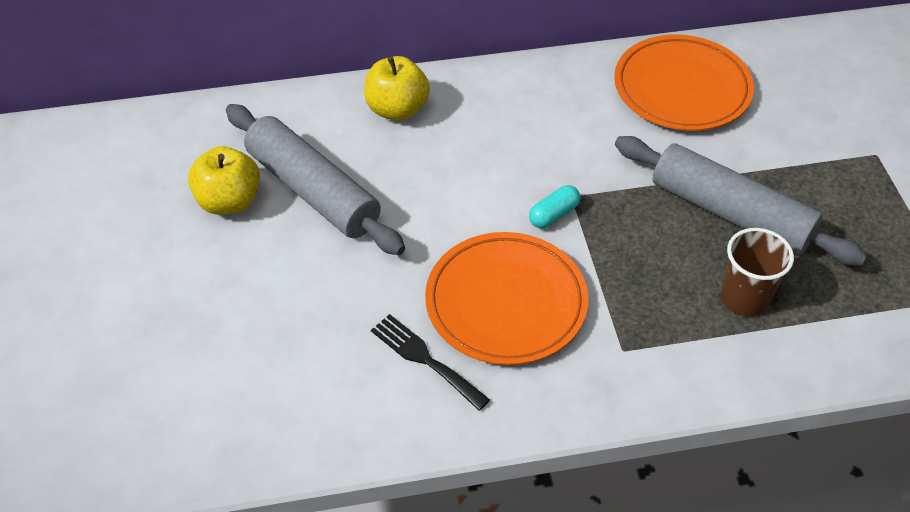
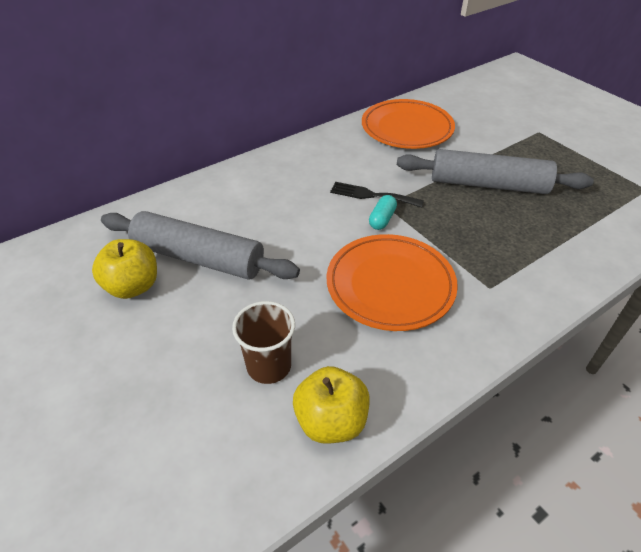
camera: 25 degrees left, 5 degrees down
(397, 109) = (231, 188): yellow apple -> yellow apple (331, 421)
(425, 359) = (359, 347): black fork -> black fork (371, 195)
(744, 298) = (536, 229): brown cup -> brown cup (269, 366)

